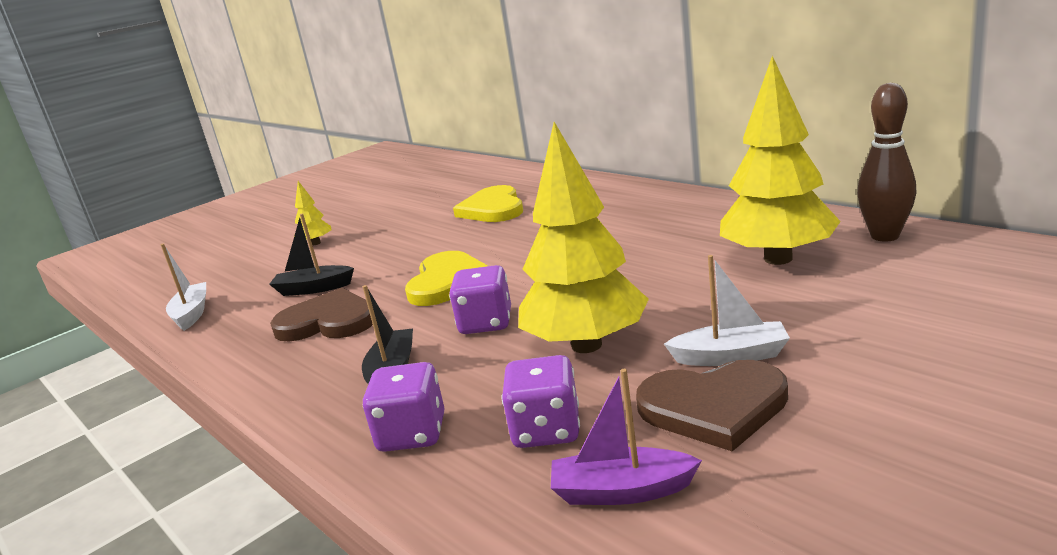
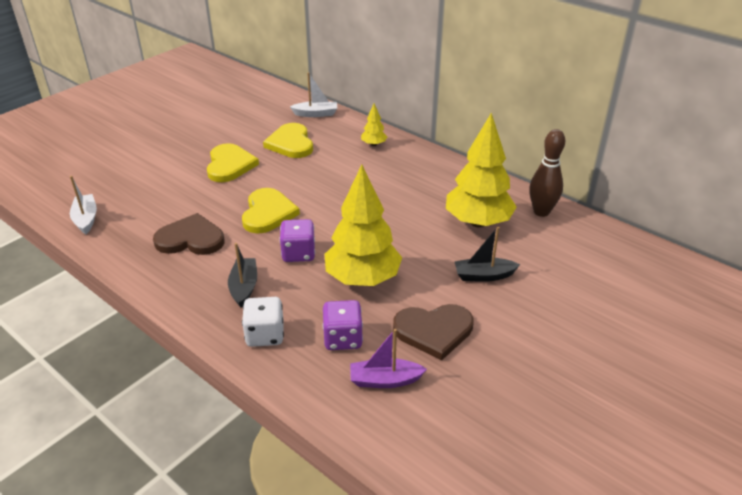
camera: 10 degrees left, 15 degrees up
(314, 289) = (172, 206): black boat -> black boat (483, 275)
(316, 243) = (162, 159): yellow tree -> yellow tree (374, 144)
(404, 239) = (230, 165): none -> yellow heart
(412, 434) = (265, 335): purple dice -> white dice
(731, 356) = (445, 296): white boat -> white boat (316, 114)

